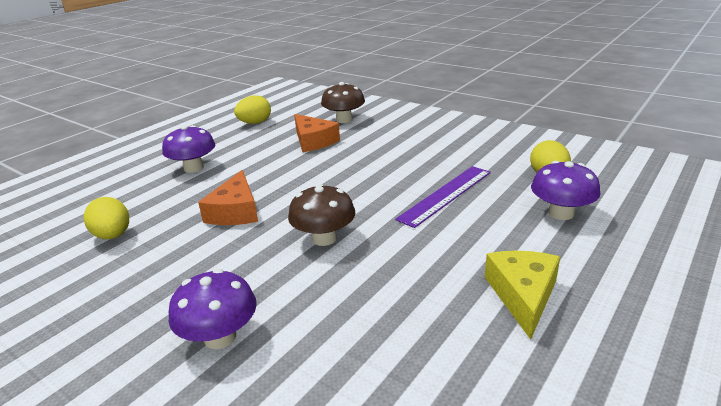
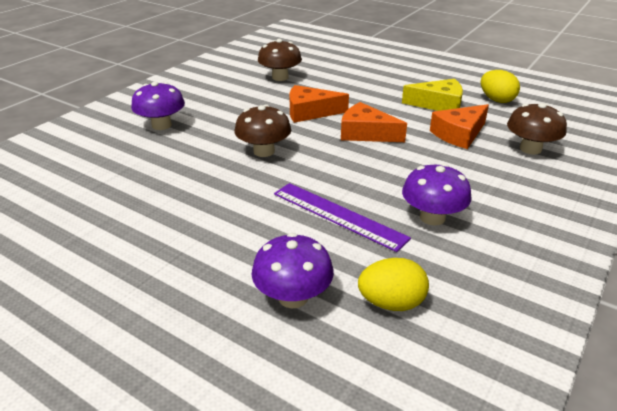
camera: 85 degrees right, 5 degrees up
(113, 236) = (280, 77): yellow egg -> brown mushroom
(193, 168) = (385, 86): purple mushroom -> purple mushroom (432, 217)
(299, 180) = (366, 133): none -> orange cheese
(523, 295) = (156, 247): yellow cheese -> yellow cheese (438, 104)

